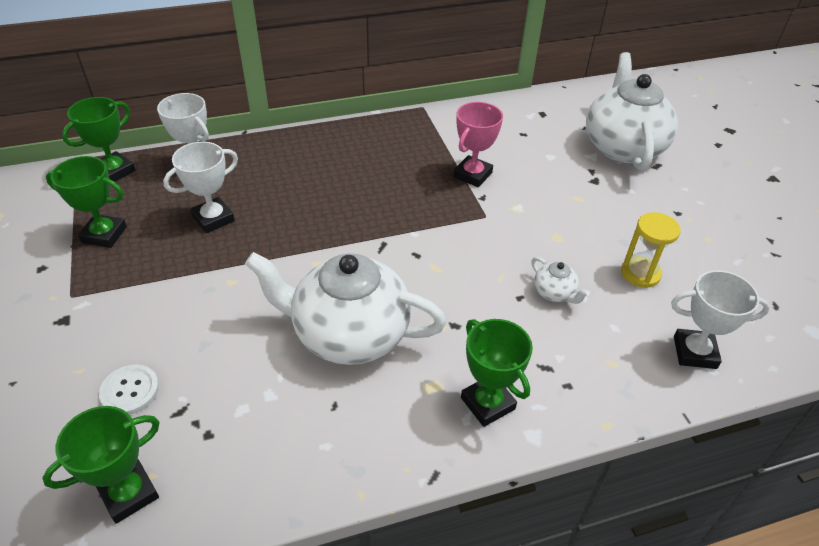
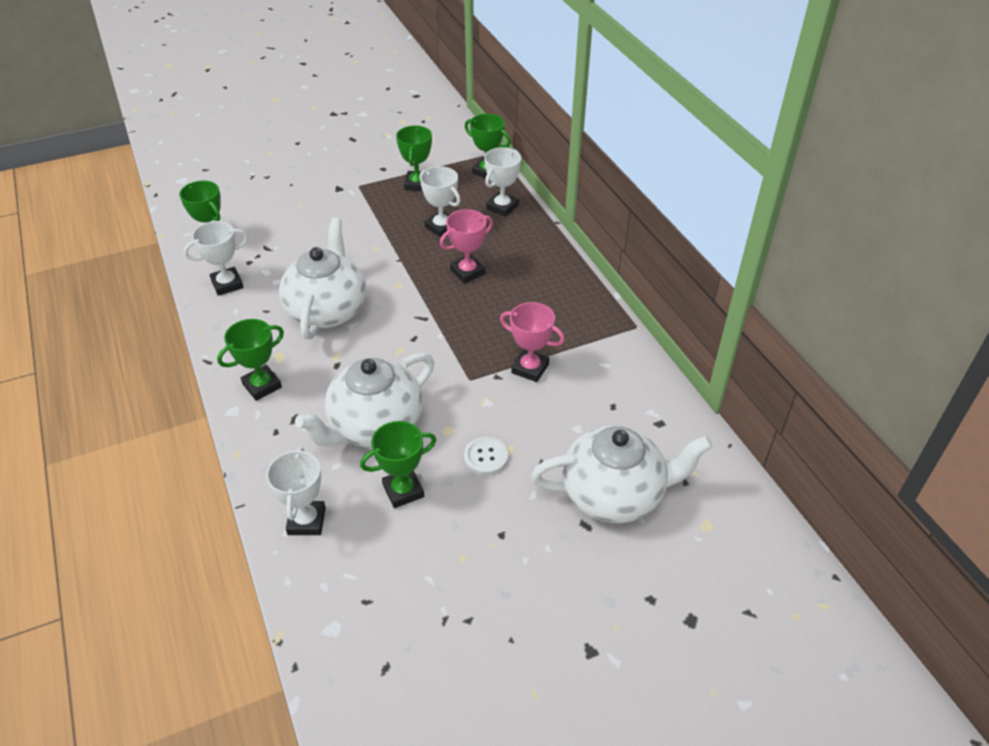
camera: 85 degrees right, 0 degrees up
(130, 391) = (282, 226): white button -> white button (486, 457)
(257, 462) = (227, 284): none -> white trophy
(310, 204) = (467, 272): none -> pink trophy
(554, 293) = (374, 426): white teapot -> white teapot, size x2.48
(640, 273) = (403, 491): yellow hourglass -> green trophy

